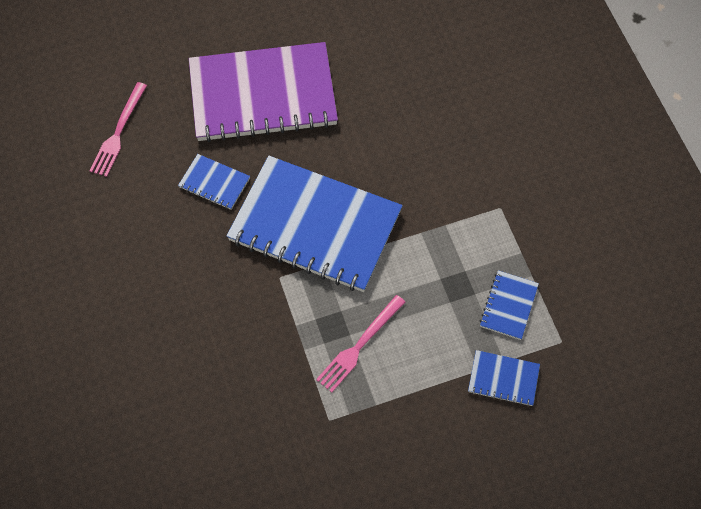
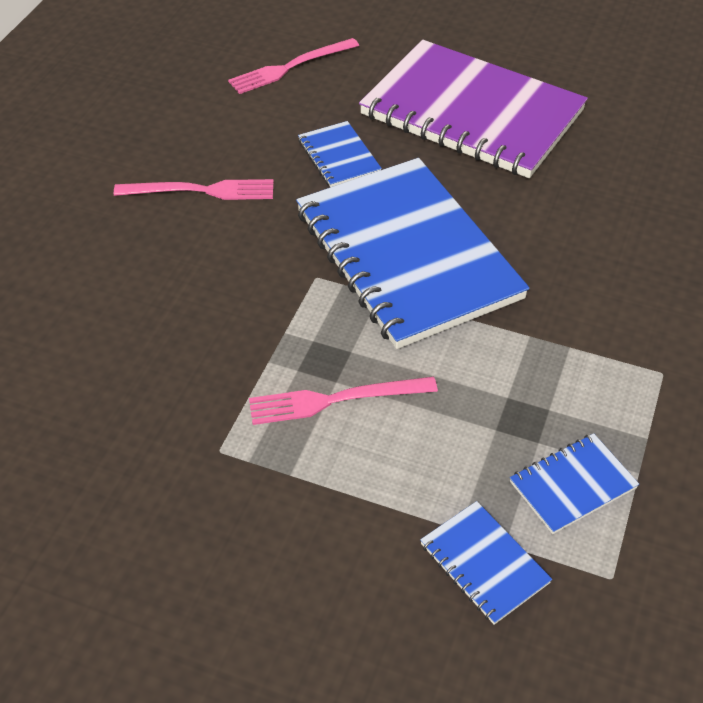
camera: 40 degrees right, 15 degrees down
(156, 266) = (201, 191): none -> pink fork

